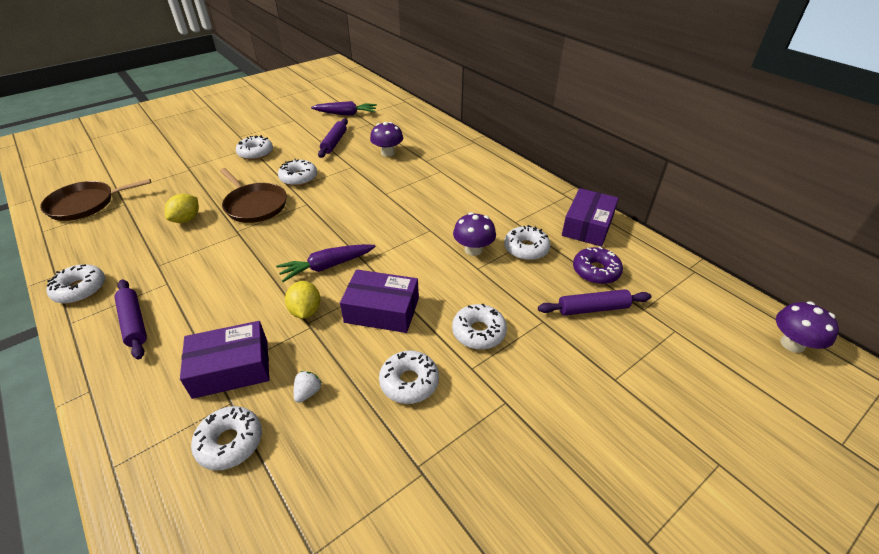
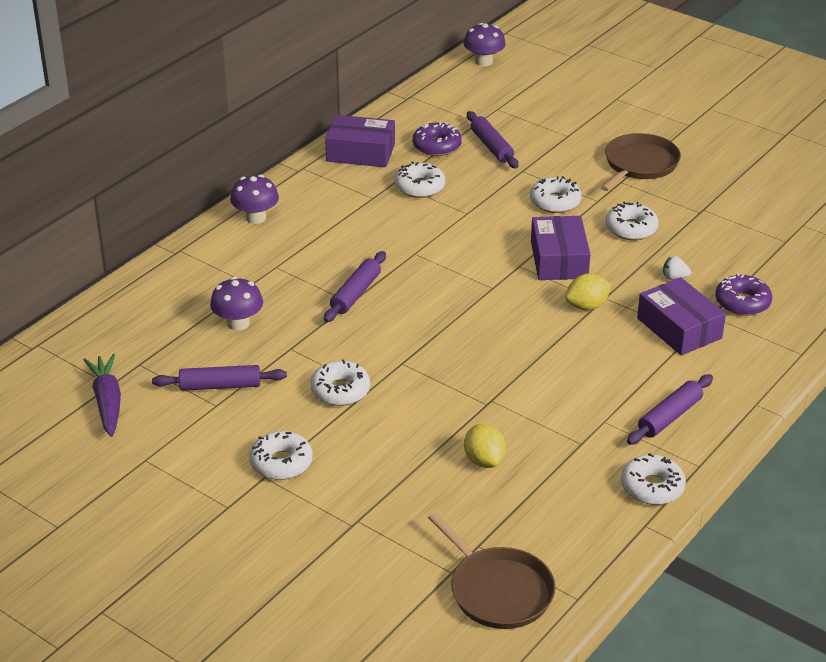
camera: 105 degrees left, 5 degrees down
(187, 219) = (484, 460): yellow lemon -> yellow lemon turned 60 degrees clockwise
(230, 442) = (742, 302): white donut -> purple donut
(255, 205) = (425, 409): brown pan -> brown pan (639, 164)
(327, 266) = (515, 311): purple carrot -> none
(393, 197) = (355, 294): none -> purple rolling pin
(473, 250) = (437, 219): purple mushroom -> purple mushroom (255, 218)

